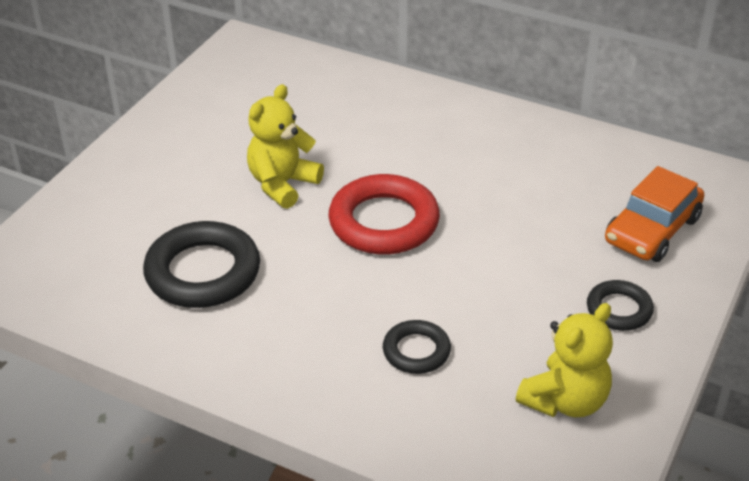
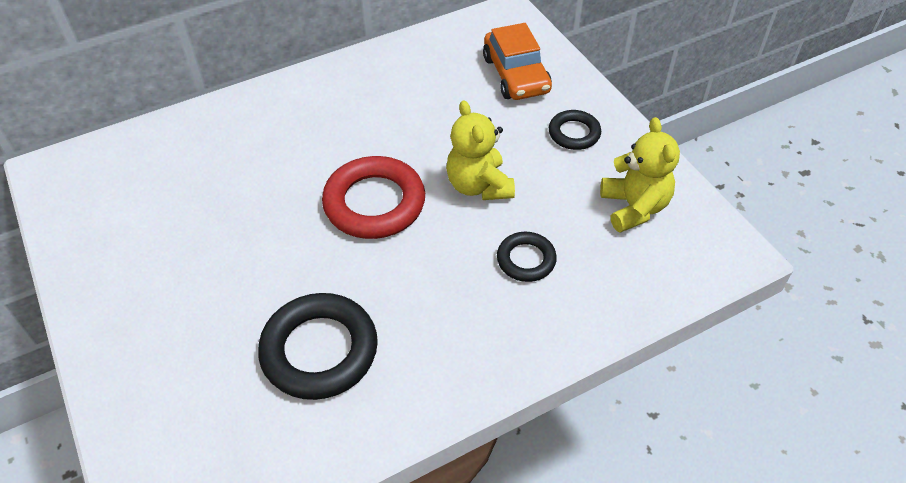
camera: 55 degrees left, 10 degrees up
(282, 184) = (266, 241): yellow teddy bear -> yellow teddy bear (479, 186)

